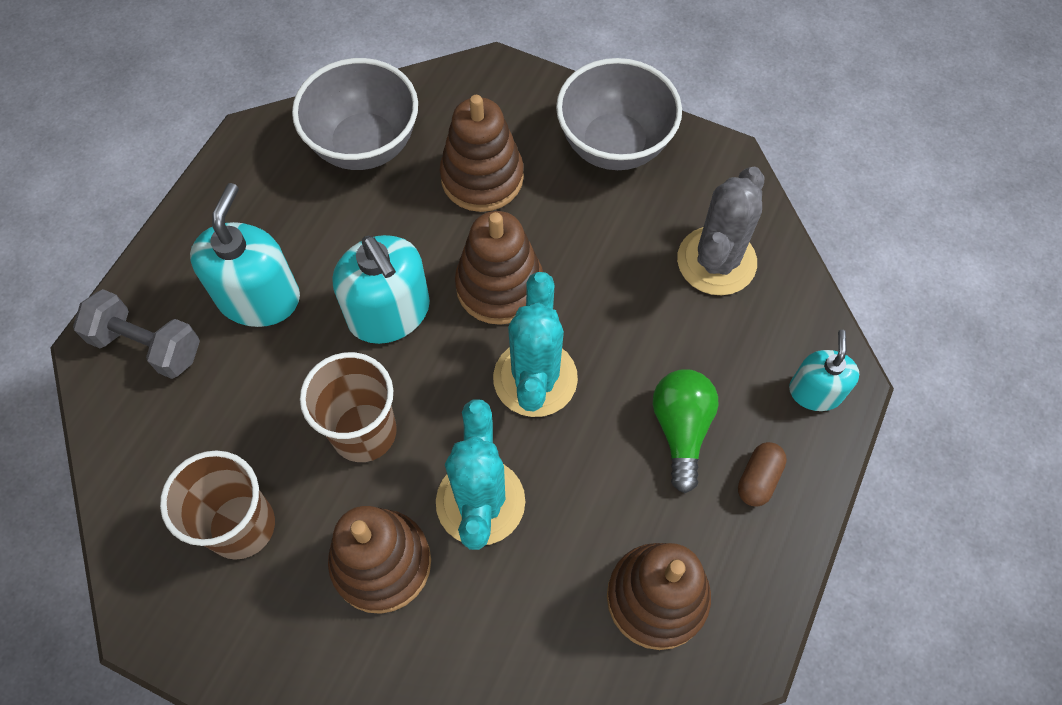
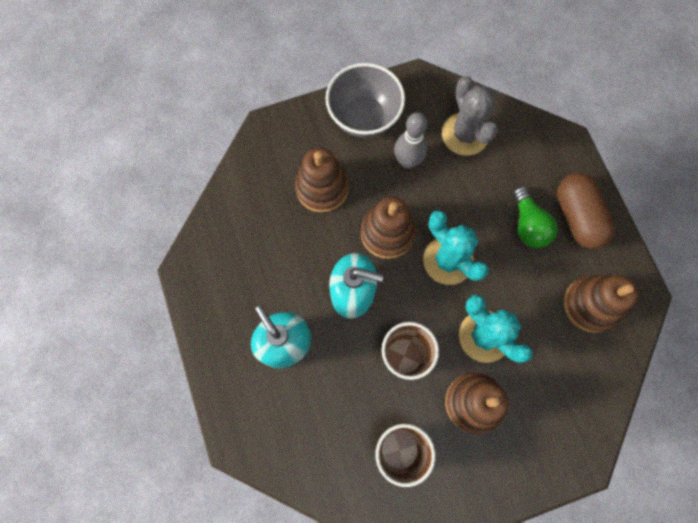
camera: 45 degrees left, 10 degrees up
(147, 345) = (260, 417): grey dumbbell -> none
(365, 145) = (248, 222): grey bowl -> none
(611, 232) = (407, 161): none -> grey bowling pin
(681, 429) = (528, 225): green light bulb -> green light bulb turned 150 degrees counterclockwise
(758, 479) = (577, 217): brown capsule -> brown capsule, size x2.02
(815, 391) = (561, 157): turquoise soap dispenser -> none

